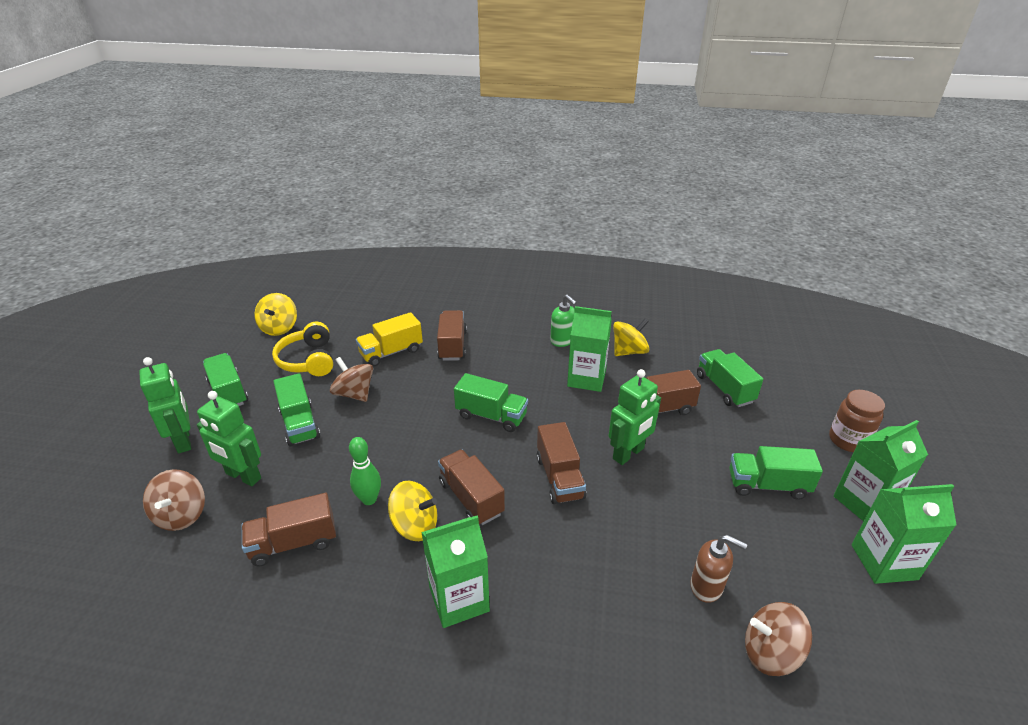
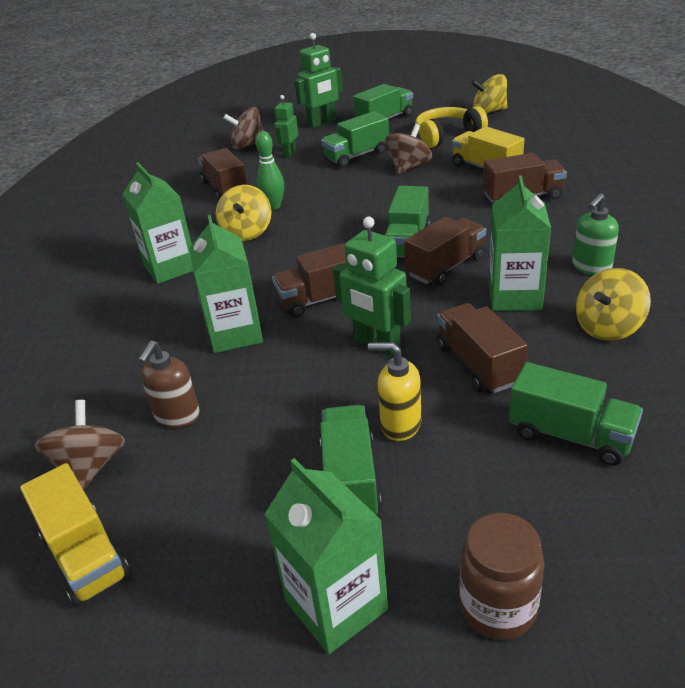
camera: 85 degrees right, 0 degrees up
(243, 476) = (289, 153): green robot -> green robot, size x0.63
(471, 498) = (284, 252): brown truck -> brown truck (446, 267)
(629, 351) = (608, 327): yellow spinning top -> yellow spinning top turned 90 degrees clockwise
(716, 455) = (400, 425): none -> yellow soap dispenser
(724, 388) = (570, 435): green truck -> green truck turned 60 degrees clockwise
(861, 646) = (85, 555): none -> yellow truck
(884, 562) = (214, 610): green carton -> green carton (235, 333)

